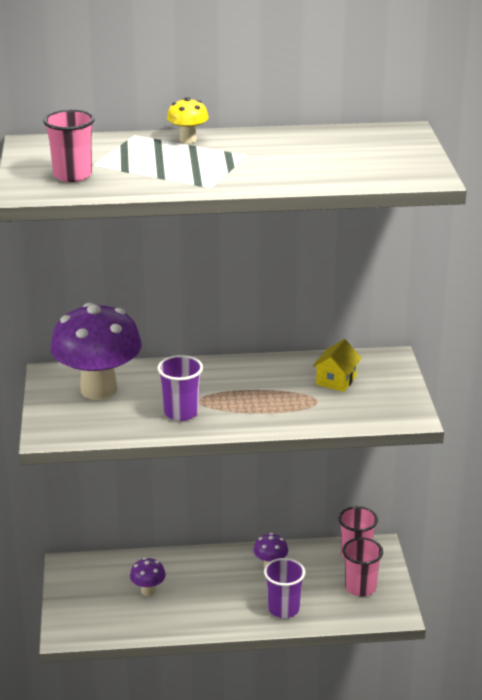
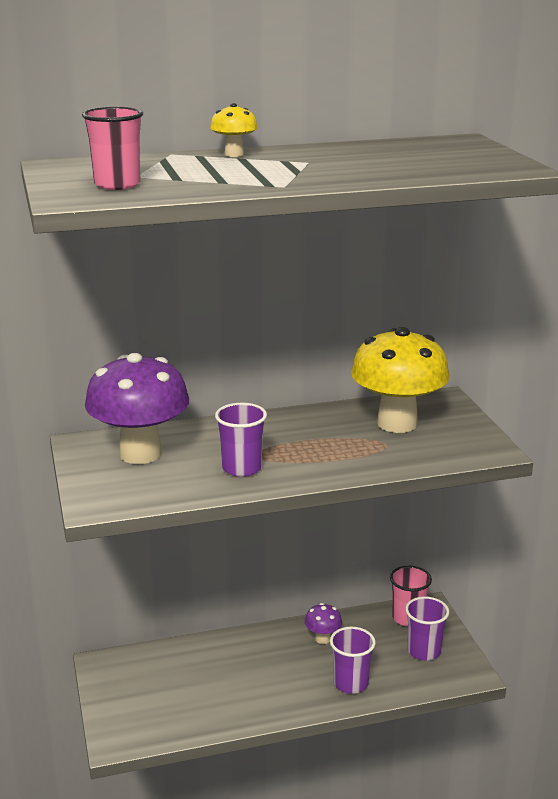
camera: 10 degrees left, 5 degrees down
(148, 591) = (198, 681): purple mushroom -> none
(336, 380) = (397, 423): yellow house -> yellow mushroom
(360, 587) = (424, 651): pink cup -> purple cup

